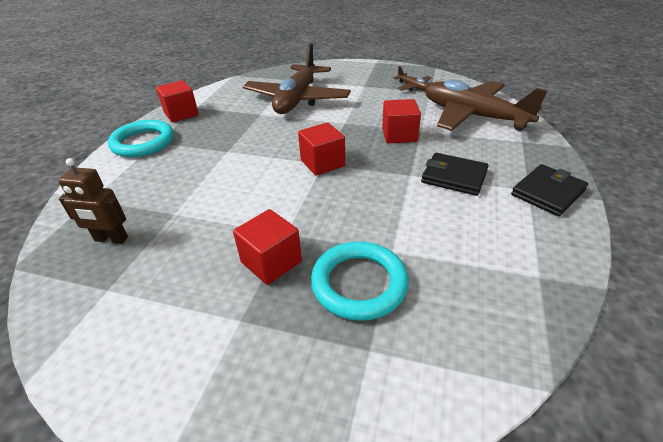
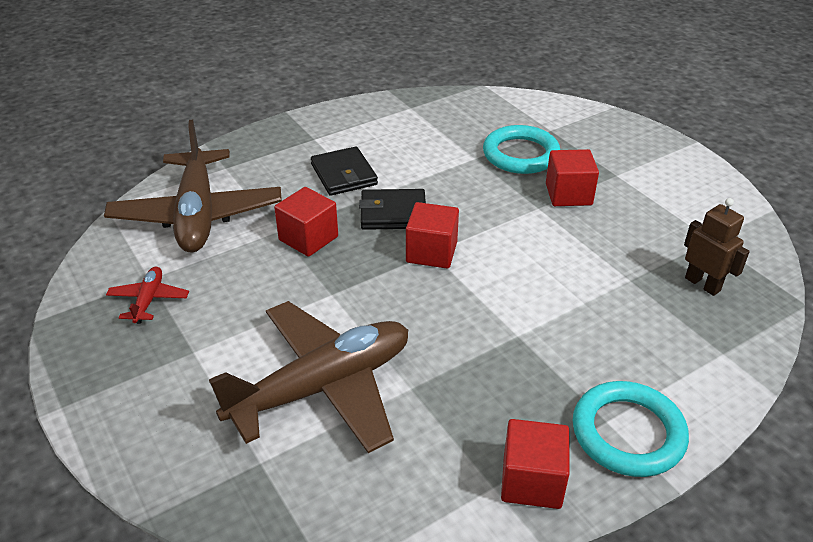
camera: 140 degrees left, 0 degrees up
(413, 87) = (149, 300): brown plane -> red plane
(547, 192) = (307, 131): black wallet -> black wallet (393, 213)

